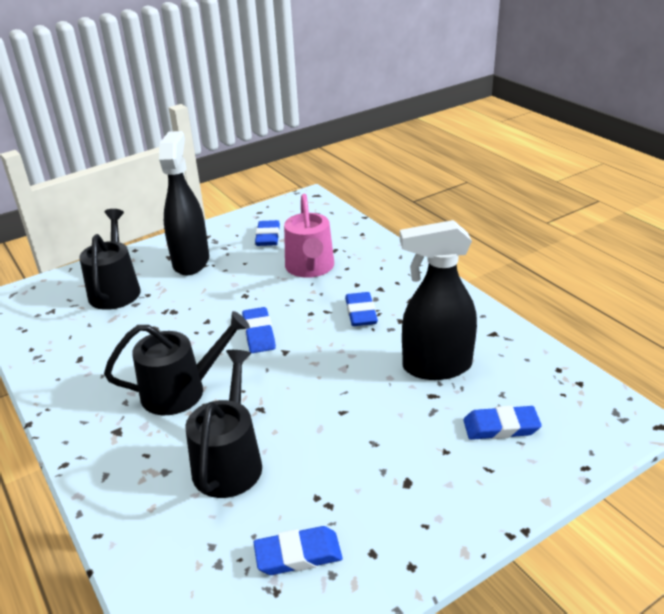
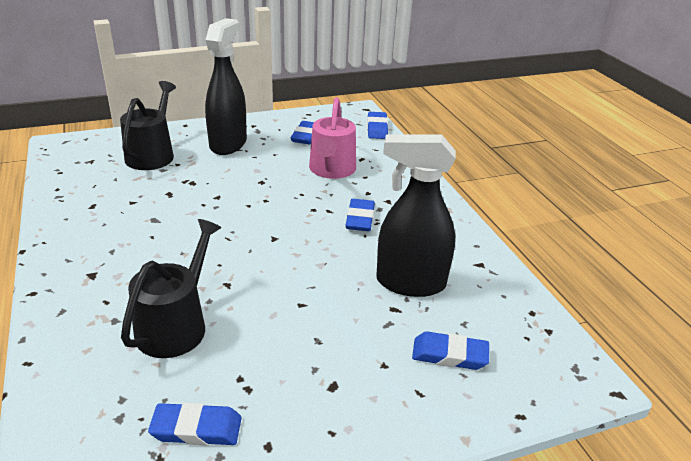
camera: 10 degrees right, 0 degrees up
(181, 391) = (164, 252): black watering can -> none
(259, 333) = (258, 217): blue eraser -> blue eraser (377, 128)

